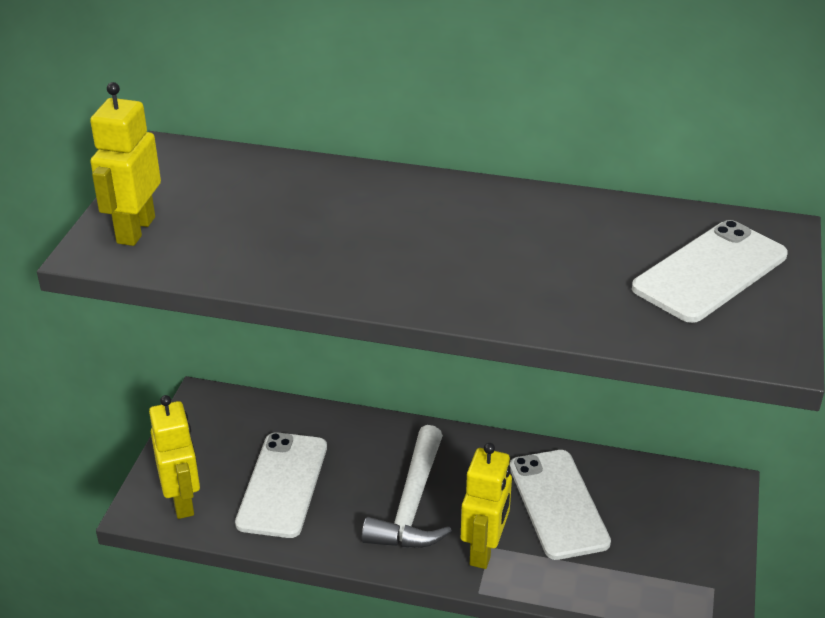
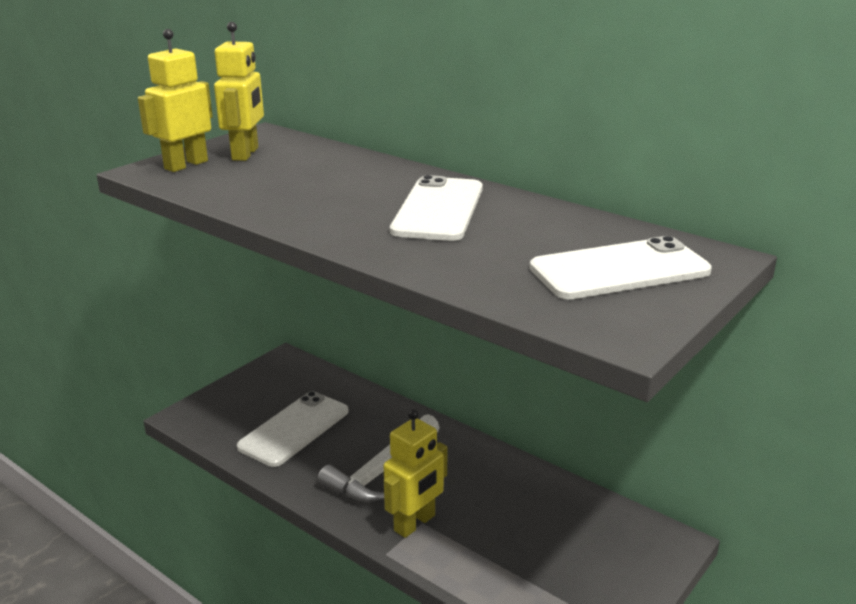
camera: 25 degrees right, 10 degrees down
(182, 501) = (215, 419): yellow robot -> yellow robot (246, 154)
(558, 504) = (505, 508): white phone -> white phone (438, 209)

